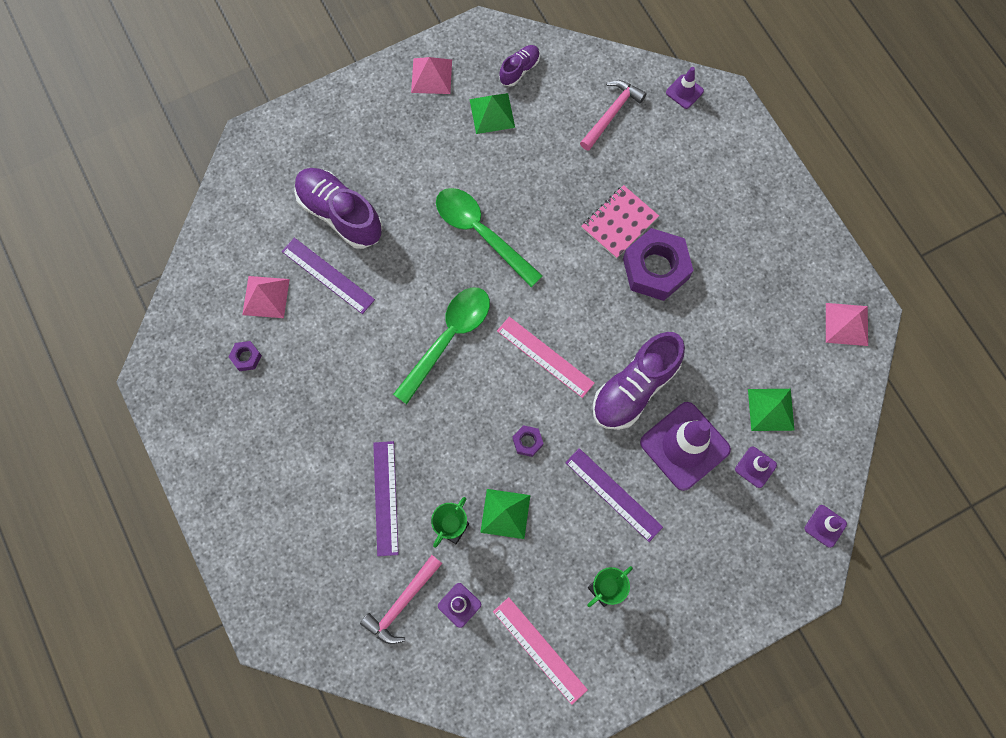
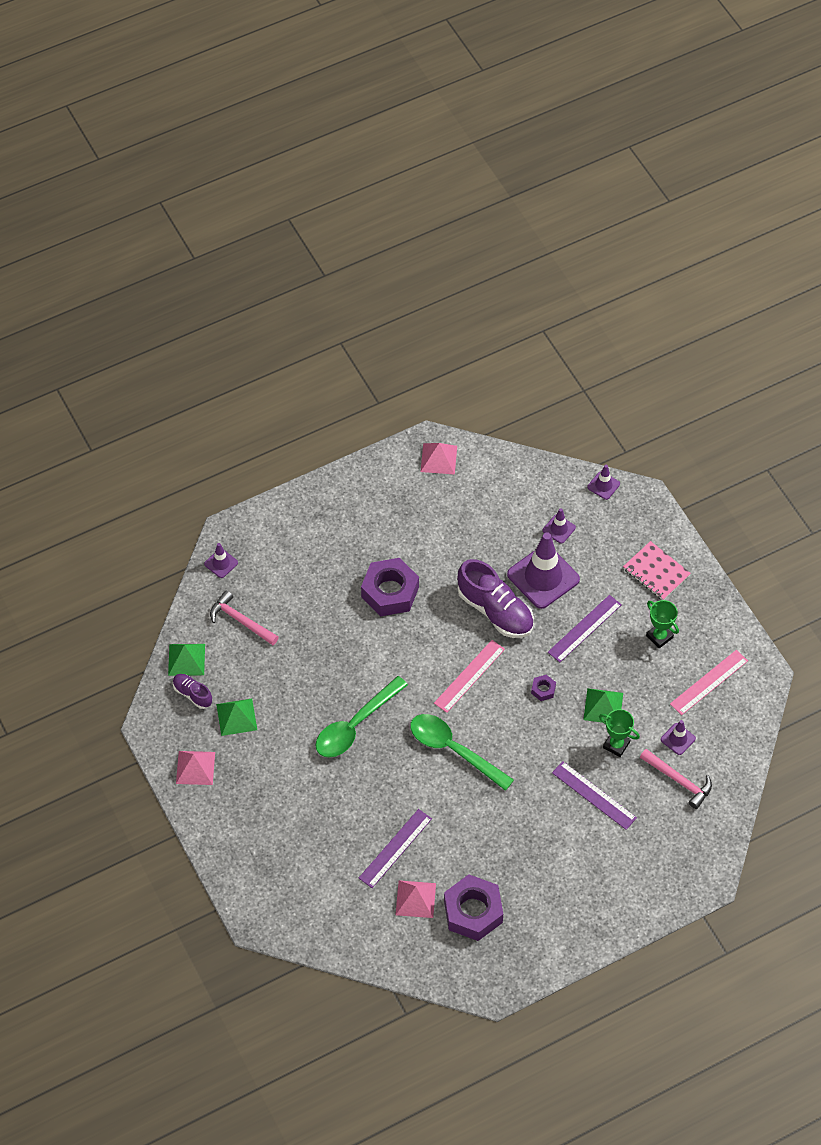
camera: 90 degrees left, 15 degrees down
(246, 357) = (473, 911): purple nut -> purple nut, size x2.31
(340, 214) = (335, 840): purple shoe -> none
(385, 498) = (594, 795): purple ruler -> purple ruler turned 45 degrees clockwise
(619, 223) = (347, 618): pink notebook -> pink notebook (656, 572)
(771, 409) = (511, 515): green pyramid -> green pyramid (186, 659)

